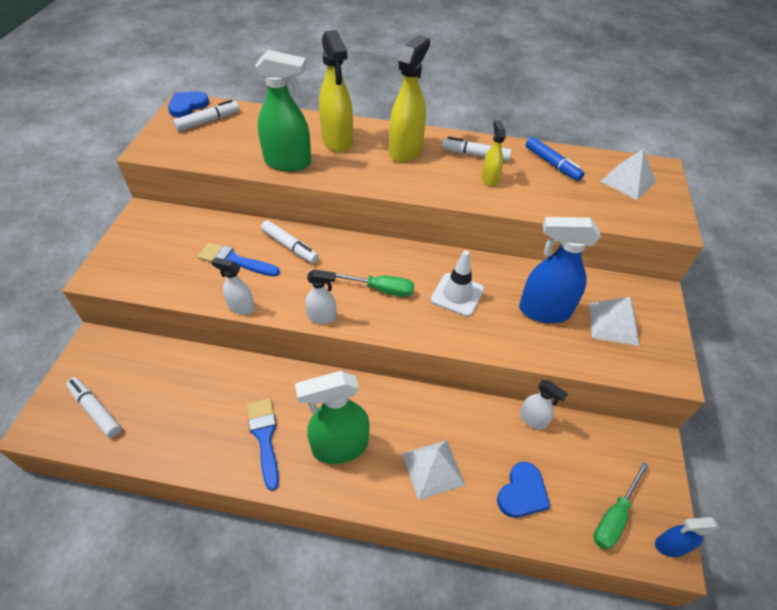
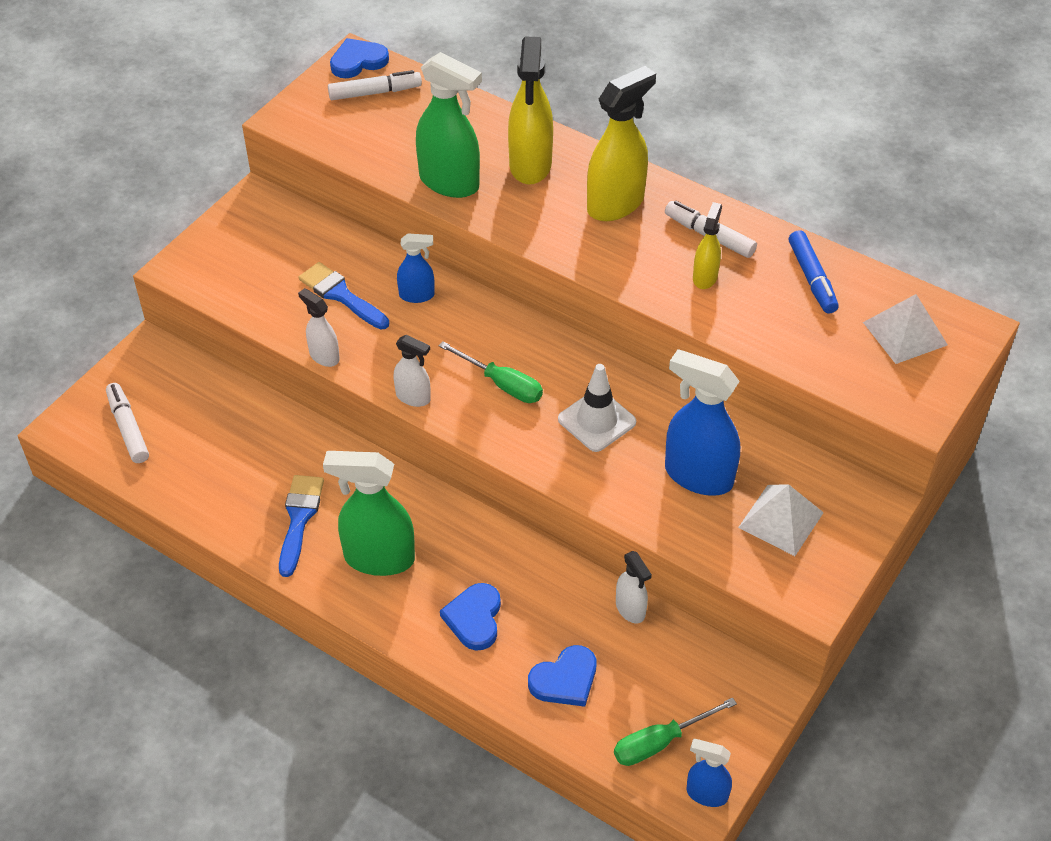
camera: 25 degrees right, 0 degrees up
(290, 246) = (417, 295): white marker -> blue spray bottle
(433, 469) = (474, 618): white pyramid -> blue heart

